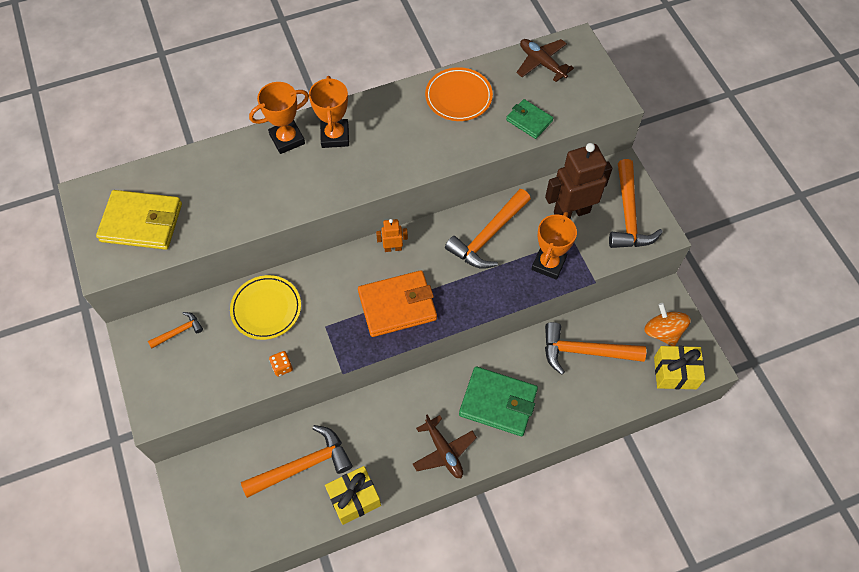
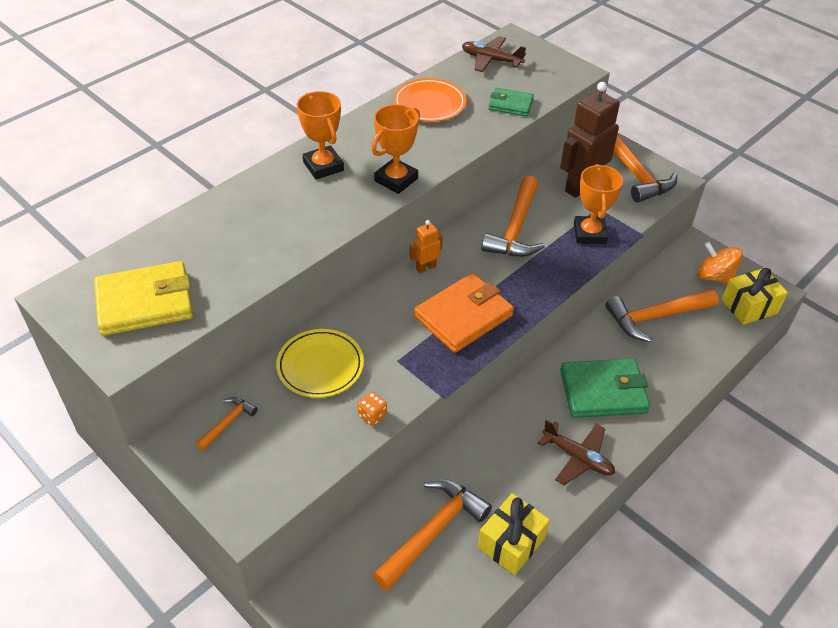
camera: 25 degrees left, 15 degrees down
(287, 139) = (272, 182): orange trophy -> orange trophy (396, 180)

